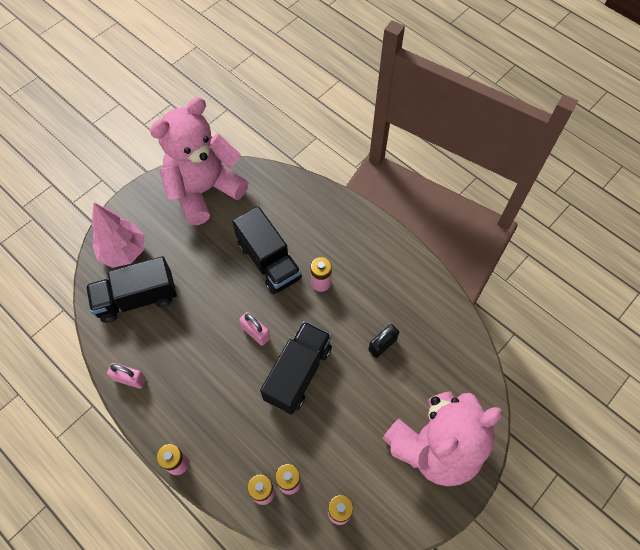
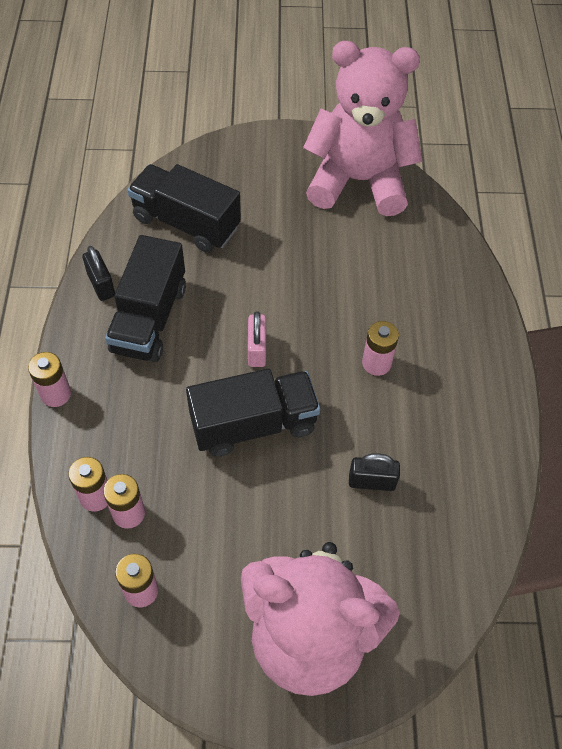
camera: 45 degrees right, 5 degrees down
(124, 252) = (221, 174): pink tree -> none
(130, 379) = (101, 285): pink padlock -> black padlock
(269, 261) = (346, 297): black truck -> black truck (149, 319)

